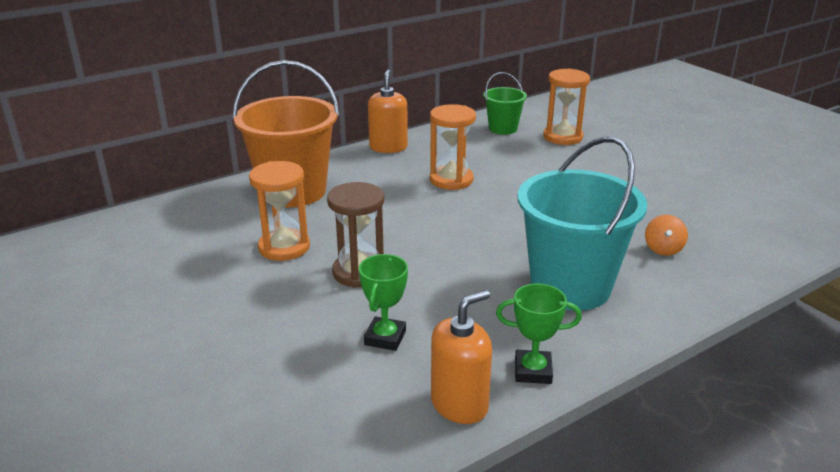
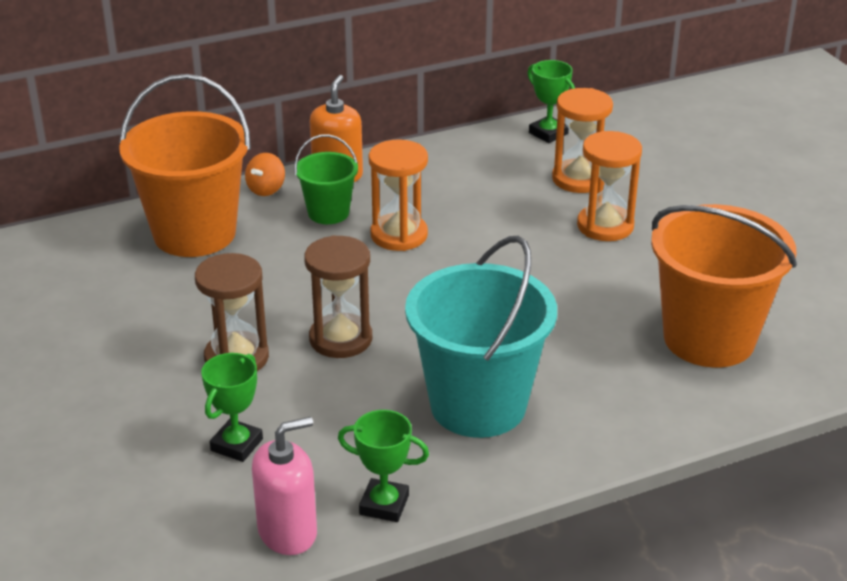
camera: 10 degrees right, 5 degrees up
(284, 247) = (160, 314): orange hourglass -> orange hourglass (605, 226)
(438, 251) = (340, 339): none -> brown hourglass
(459, 404) = (287, 532): orange soap dispenser -> pink soap dispenser
(503, 128) = (503, 157): green bucket -> green bucket (328, 213)
(526, 113) = (548, 133): none -> green trophy
(663, 249) = (620, 367): orange spinning top -> orange spinning top (266, 189)
(715, 225) = (709, 339): none -> orange bucket

